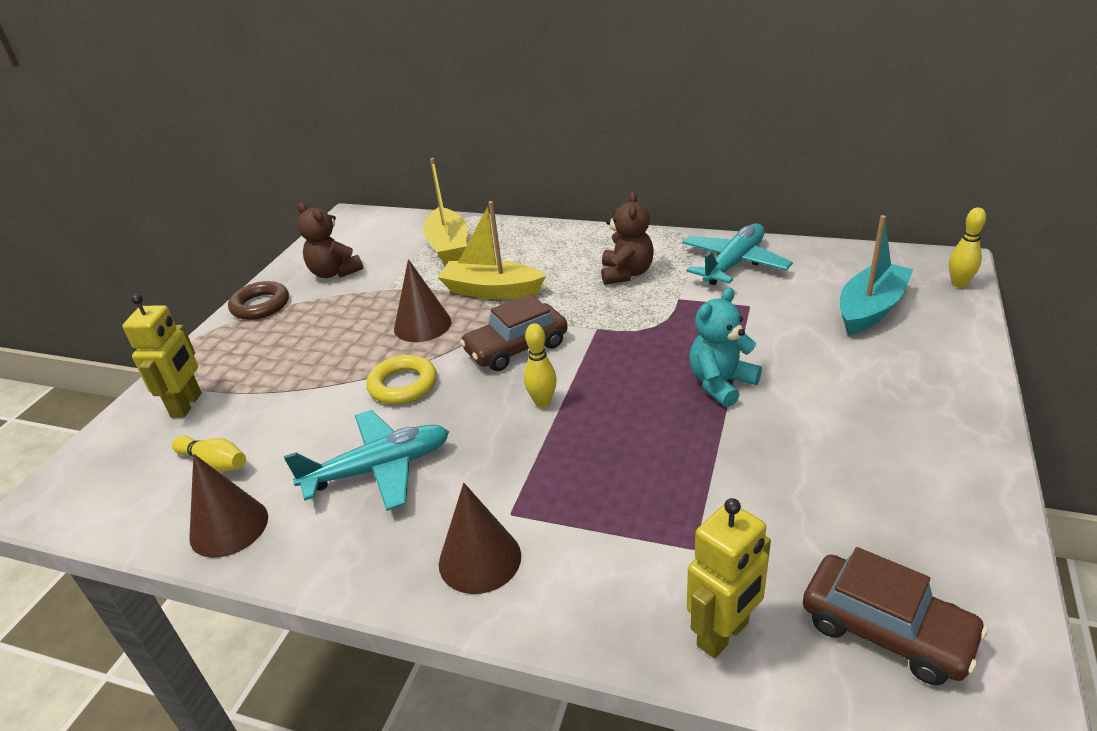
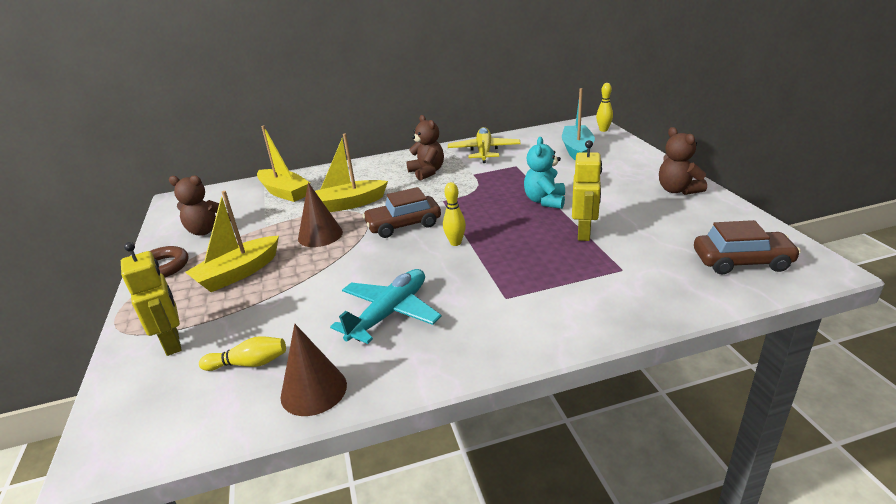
camera: 35 degrees left, 5 degrees down
(308, 343) = (238, 273): none -> yellow boat
(403, 385) = (348, 268): yellow ring -> none
(480, 559) = (516, 325): brown cone -> none
(516, 348) = (403, 225): brown car -> brown car turned 45 degrees clockwise
(723, 634) = (681, 295): yellow robot -> yellow robot (584, 233)
(734, 263) = (484, 151): turquoise plane -> yellow plane
(944, 450) = (677, 190): none -> brown teddy bear

